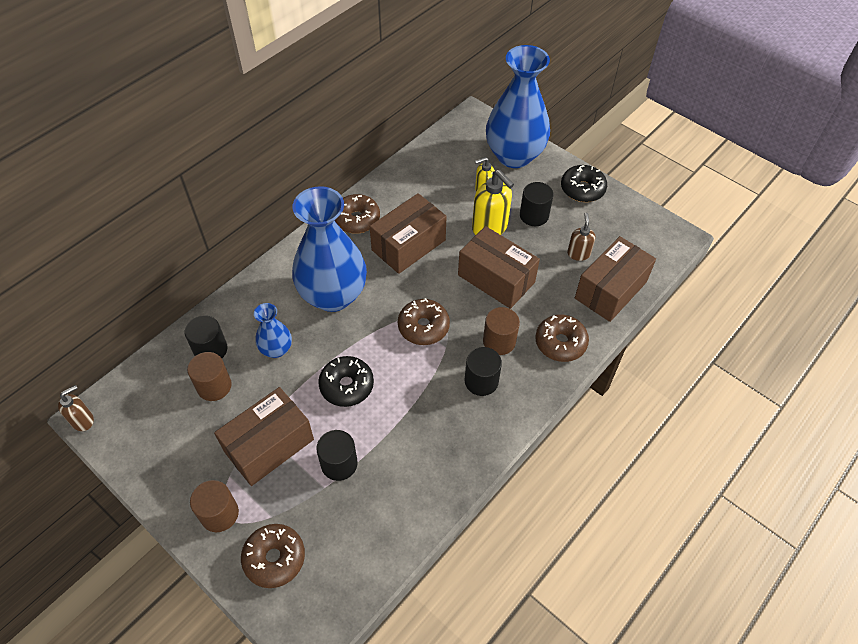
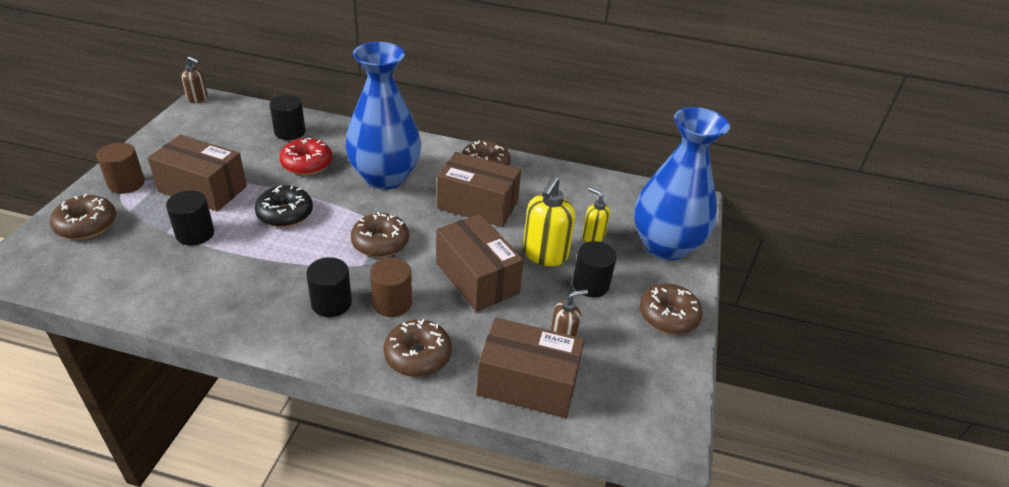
camera: 60 degrees right, 15 degrees down
(214, 386) = (253, 144): brown cylinder -> none
(276, 349) = (307, 164): blue vase -> red donut
(496, 279) = (477, 278): brown box -> brown box turned 45 degrees counterclockwise
(582, 189) = (668, 316): black donut -> brown donut

